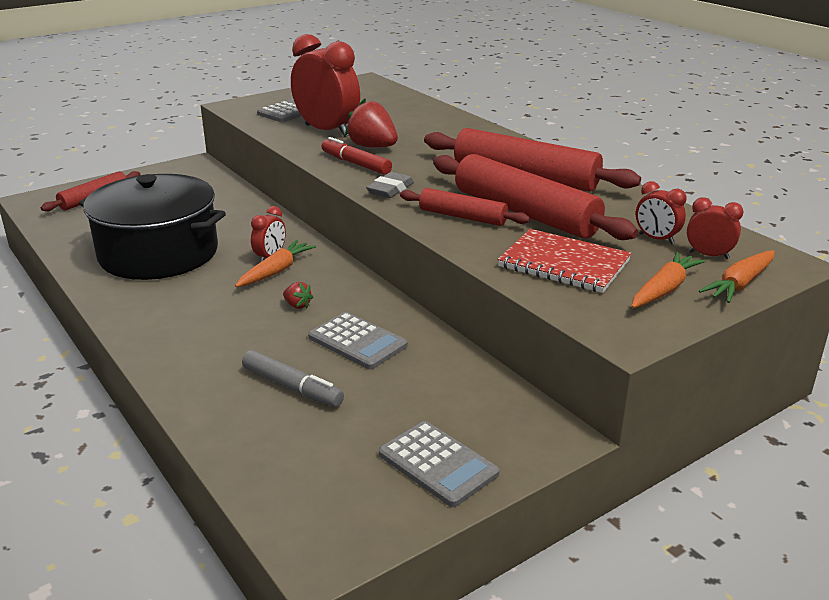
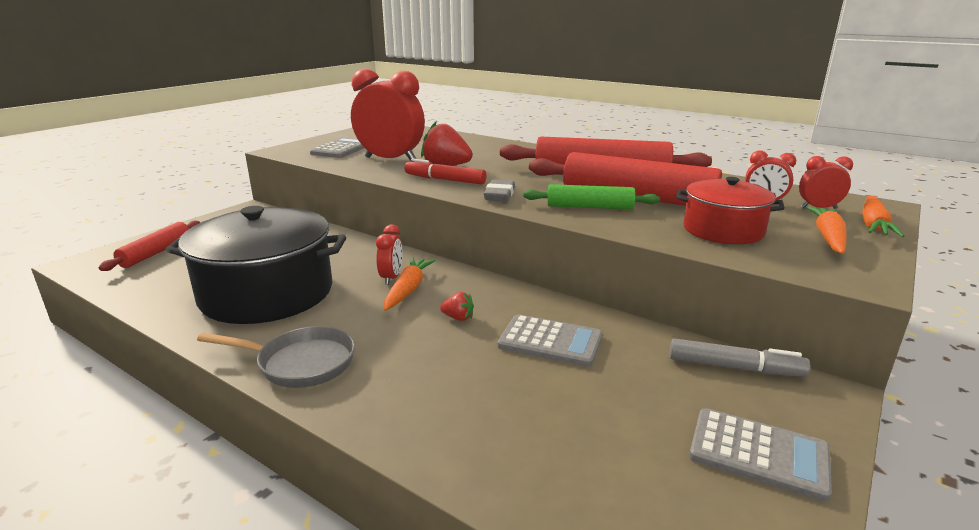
camera: 20 degrees left, 5 degrees down
(146, 319) = (300, 363): none -> grey pan
(292, 387) = (528, 404): grey marker -> grey marker (734, 367)
(462, 217) = (589, 207): red rolling pin -> green rolling pin
(564, 264) = (723, 230): red notebook -> red pot

